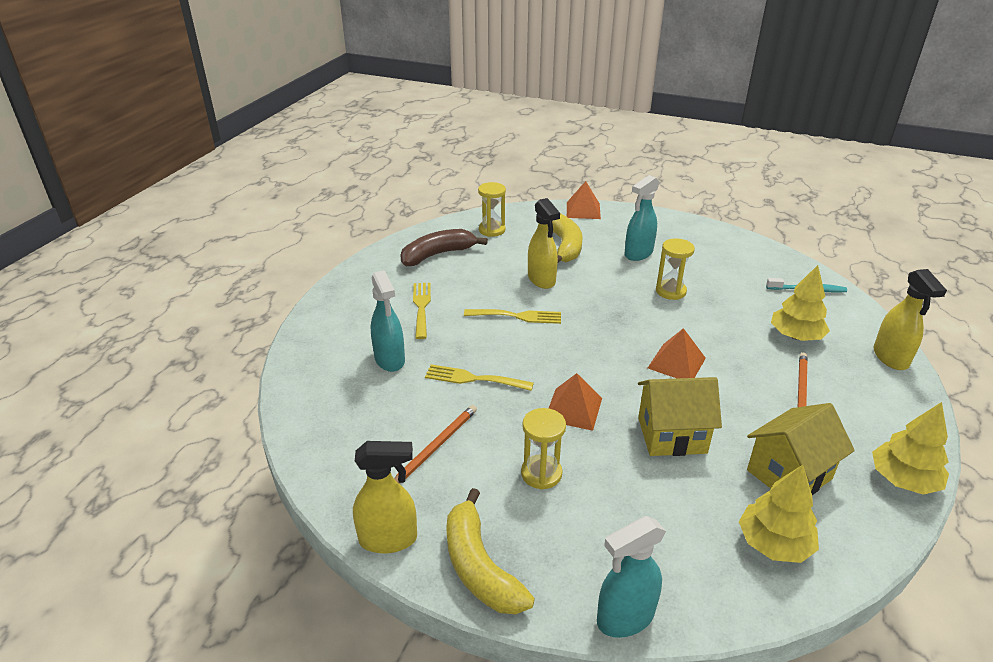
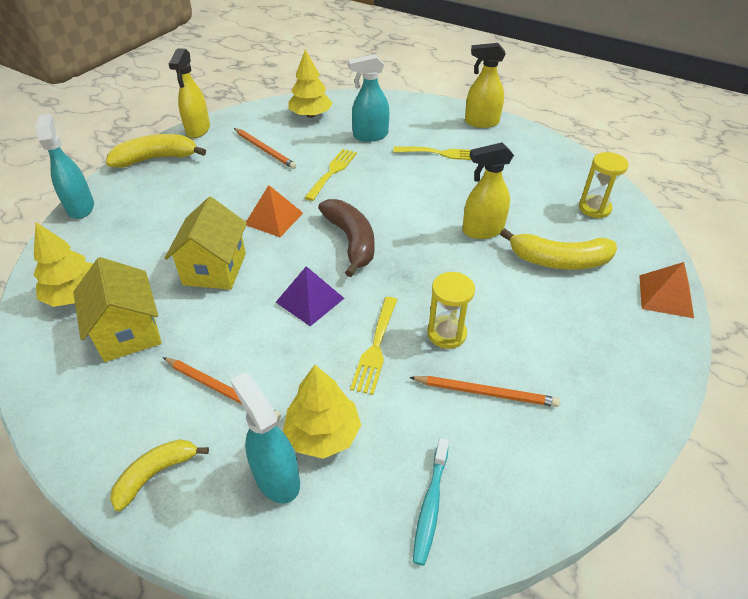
camera: 100 degrees right, 10 degrees up
(437, 255) = (536, 168): brown banana -> brown banana (351, 241)
(517, 316) = (416, 205): yellow fork -> yellow fork (376, 348)
(541, 474) = (214, 192): yellow hourglass -> none
(638, 254) = (542, 325): turquoise spray bottle -> turquoise spray bottle (276, 477)
(676, 363) = (310, 300): orange pyramid -> purple pyramid
(712, 274) = (486, 393): none -> orange pencil
(891, 358) = (241, 534): yellow spray bottle -> yellow spray bottle (481, 122)
(892, 409) = (156, 474): none -> yellow banana
(903, 480) = (66, 422): yellow tree -> yellow tree (310, 115)

